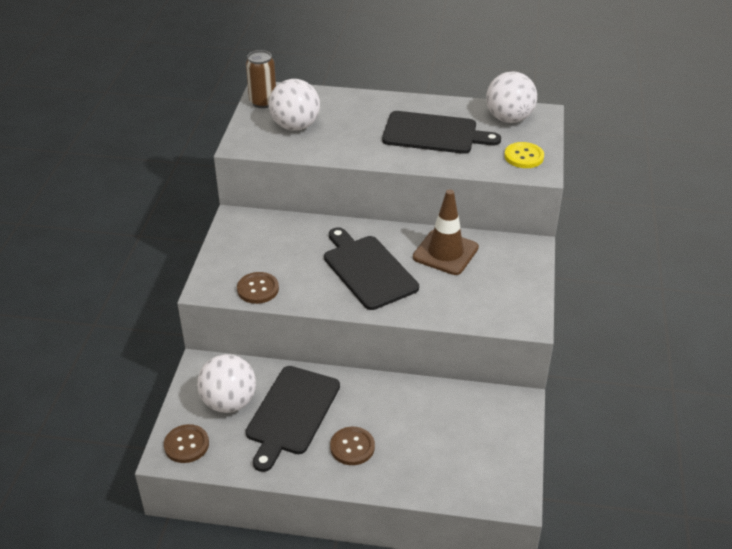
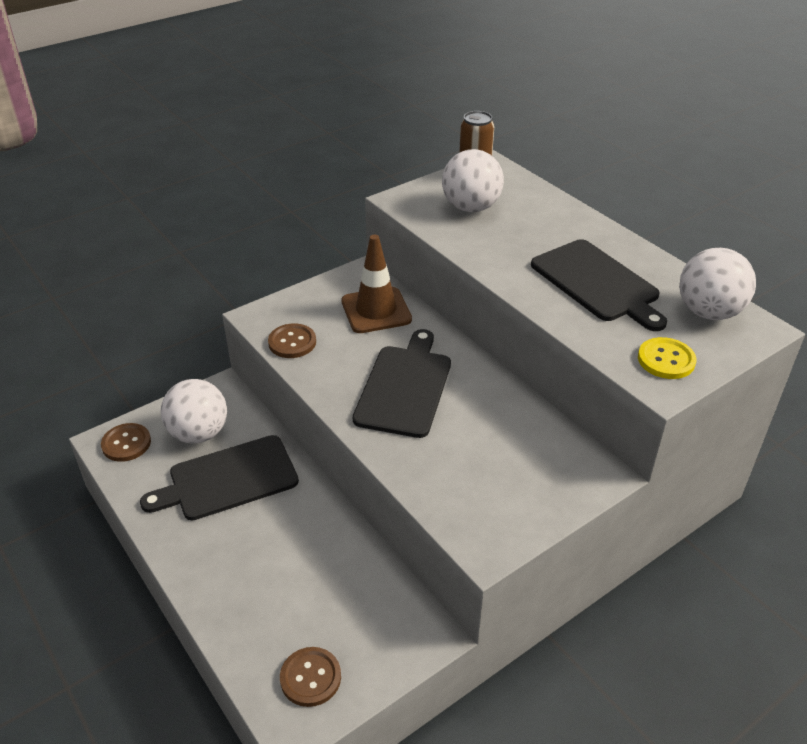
camera: 45 degrees right, 0 degrees up
(352, 447) = (231, 548): brown button -> brown button (310, 678)
(445, 252) = (501, 419): brown traffic cone -> brown traffic cone (376, 310)

